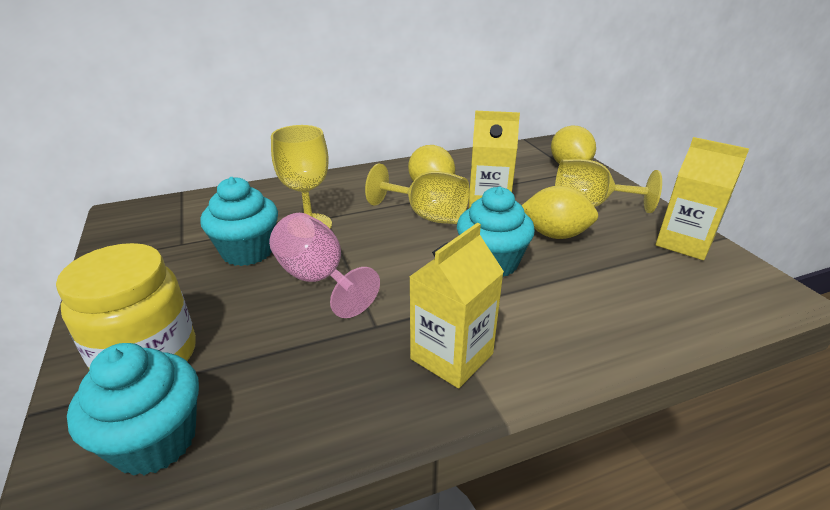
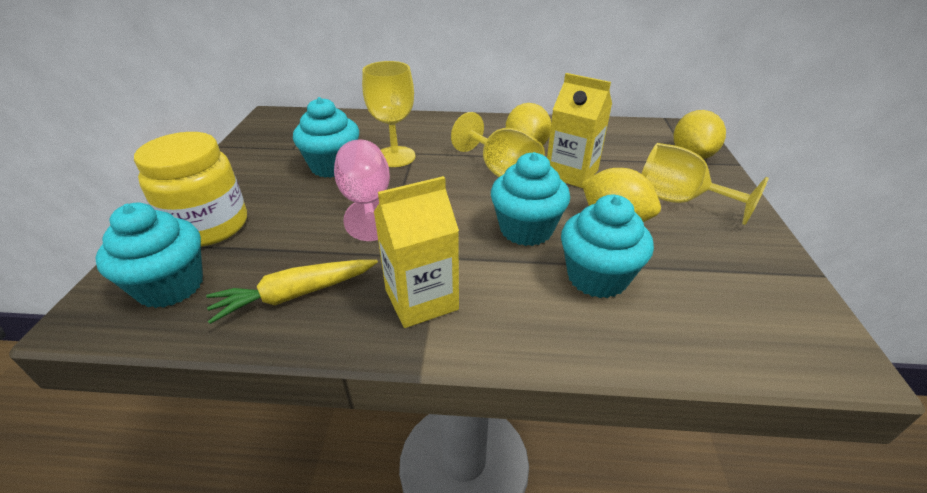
camera: 25 degrees right, 5 degrees up
(319, 396) = (295, 295): none -> yellow carrot
(580, 287) = (597, 277): none -> turquoise cupcake
(684, 243) = (761, 267): yellow carton -> none

